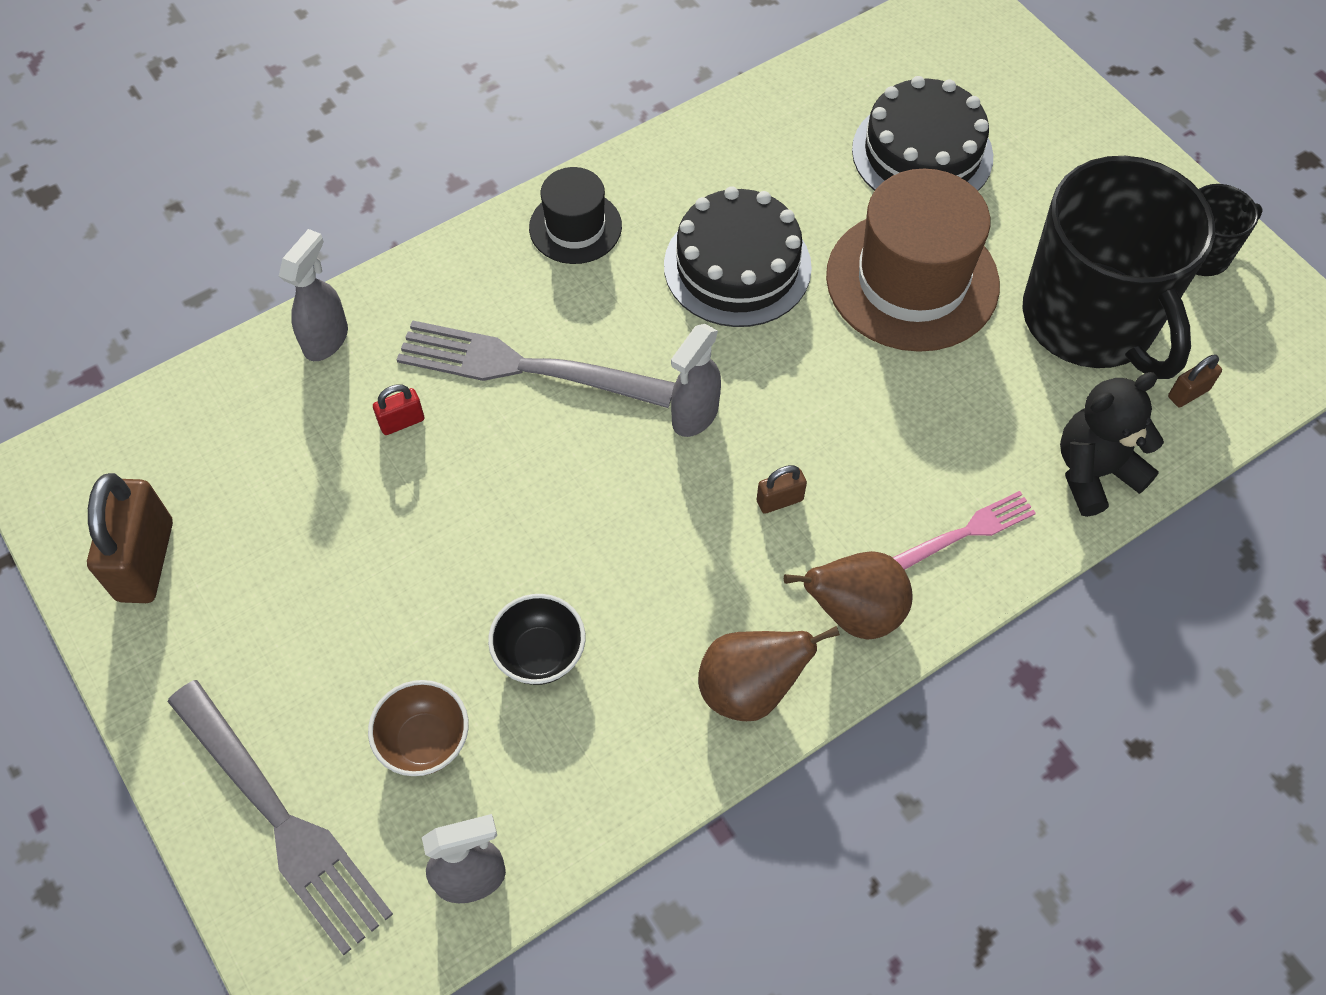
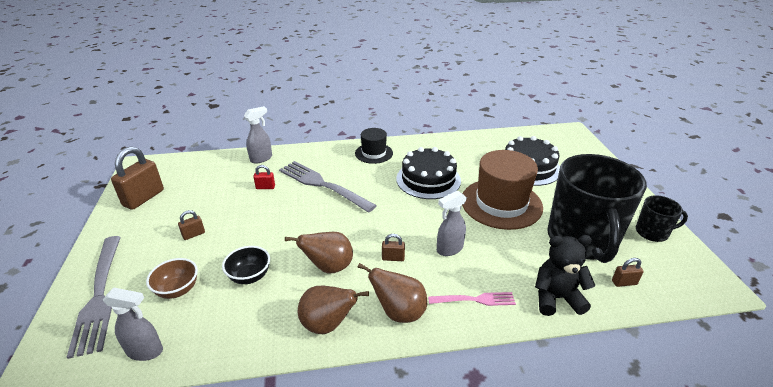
camera: 25 degrees right, 25 degrees down
(346, 607) = (193, 234): none -> brown padlock
(674, 571) = (329, 267): none -> brown pear
(694, 416) = (377, 219): grey spray bottle -> grey spray bottle (449, 249)

